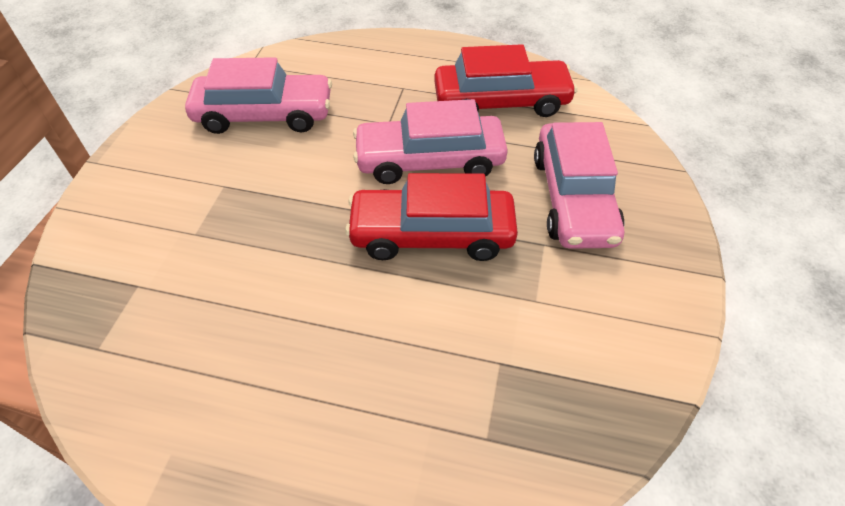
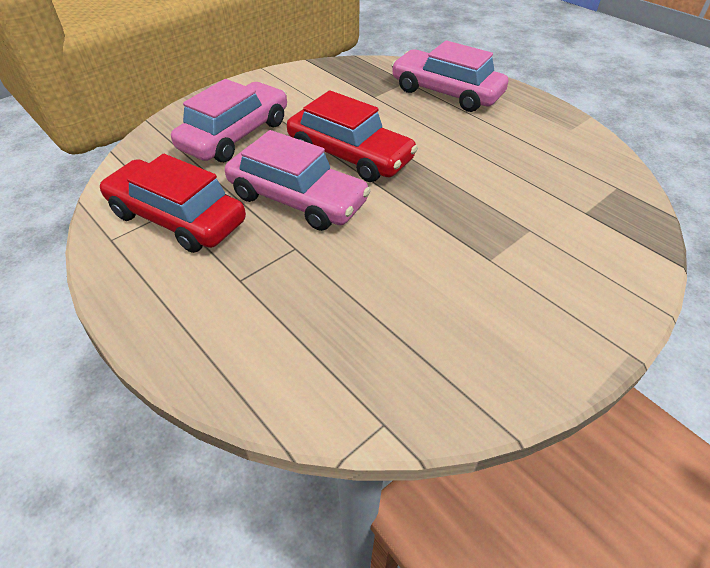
camera: 145 degrees left, 5 degrees down
(264, 114) = (410, 321): pink car -> pink car (446, 92)

